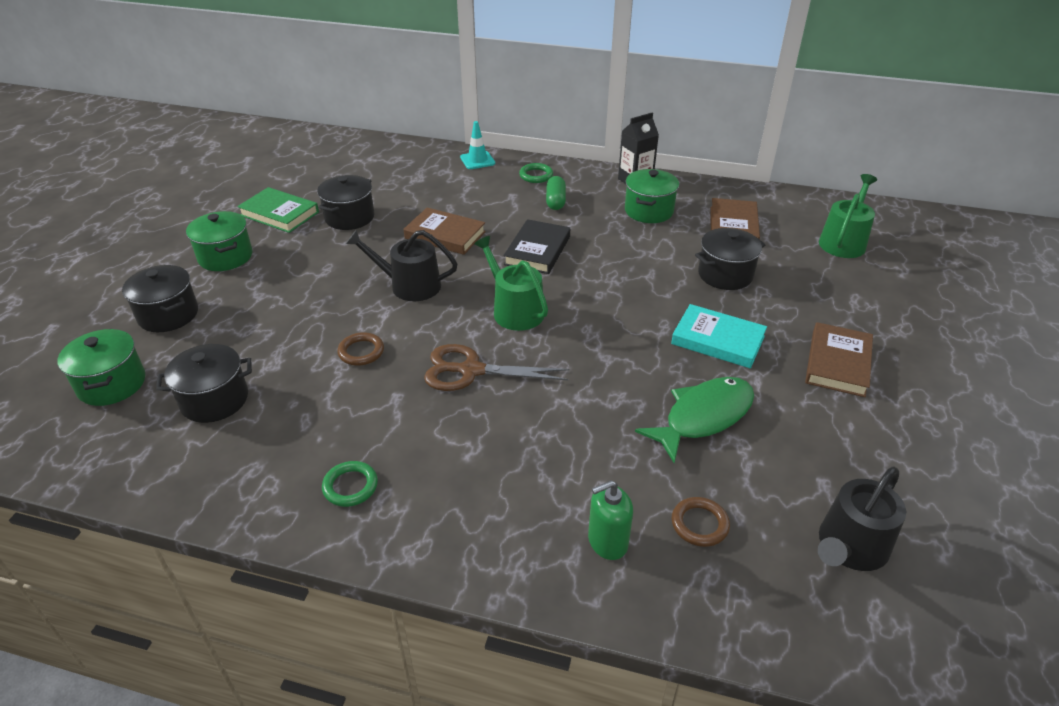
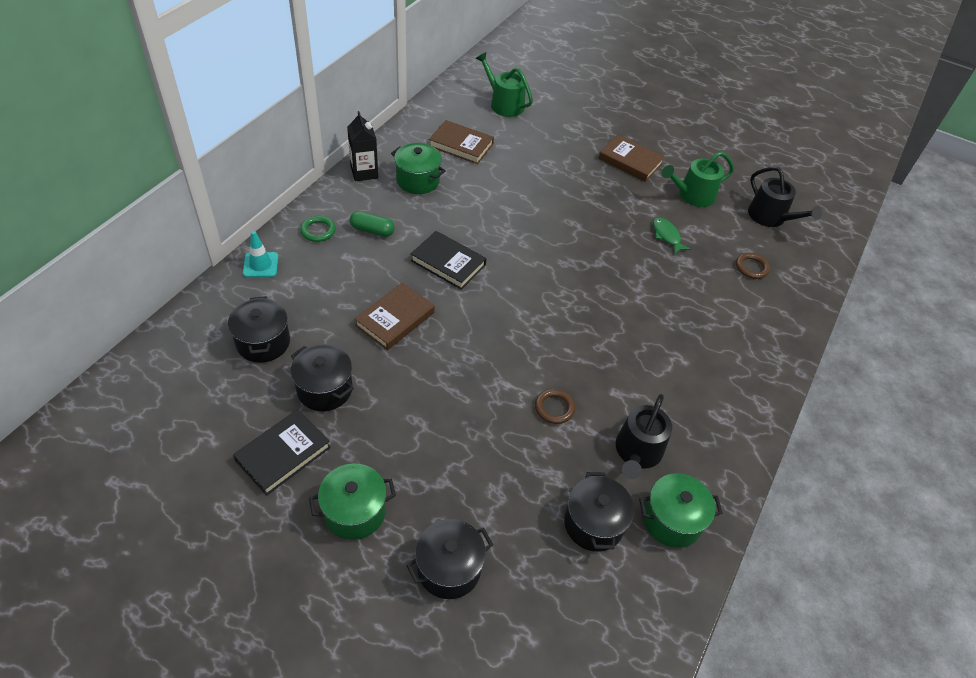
camera: 80 degrees left, 10 degrees up
(112, 384) = (551, 617): green pot -> green pot (672, 520)
(279, 214) = (283, 454): green book -> black book
(350, 486) = (705, 434): green ring -> none
(409, 285) = (468, 360): black watering can -> black watering can (637, 452)
(471, 370) = (595, 341): brown scissors -> none
(514, 310) = (527, 298): green watering can -> green watering can (692, 195)
(607, 542) = (761, 311): green soap dispenser -> none
(703, 417) = (667, 236): green fish -> green fish, size x0.56
(717, 340) = (594, 203): turquoise book -> none
(725, 275) = (522, 172): black pot -> black pot (263, 342)

